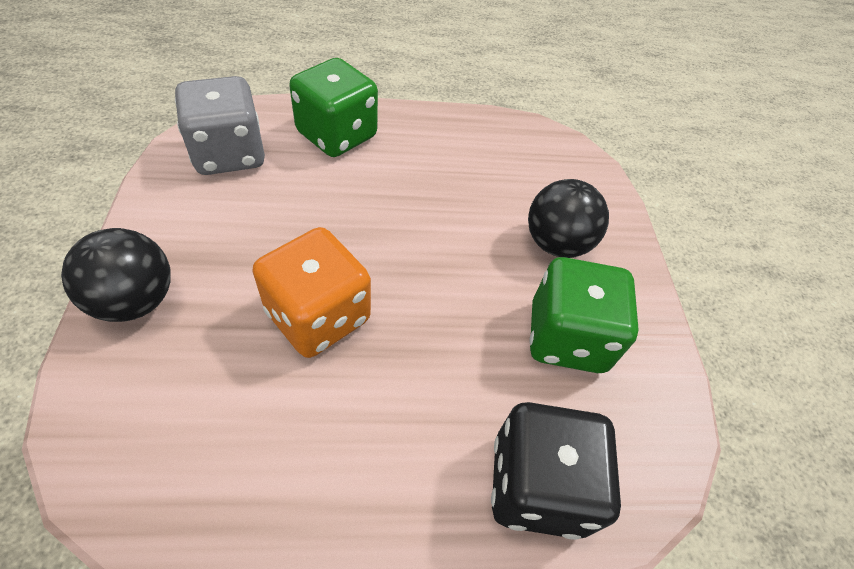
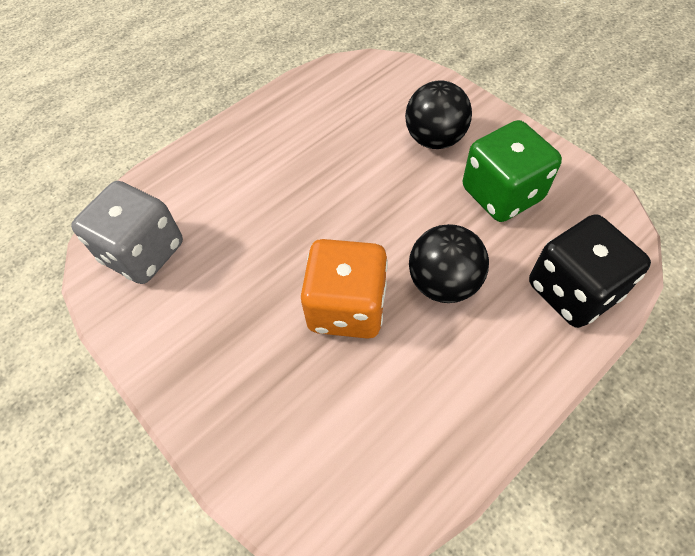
camera: 30 degrees left, 5 degrees up
(135, 300) = (213, 405): black ball -> black ball (443, 283)
(337, 135) = (206, 176): green dice -> none

